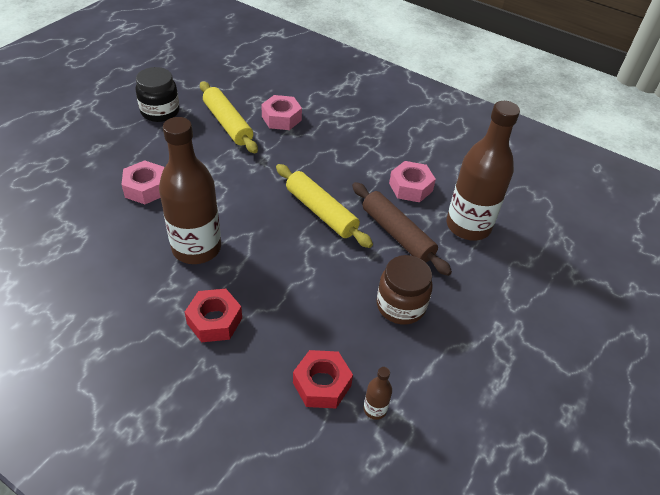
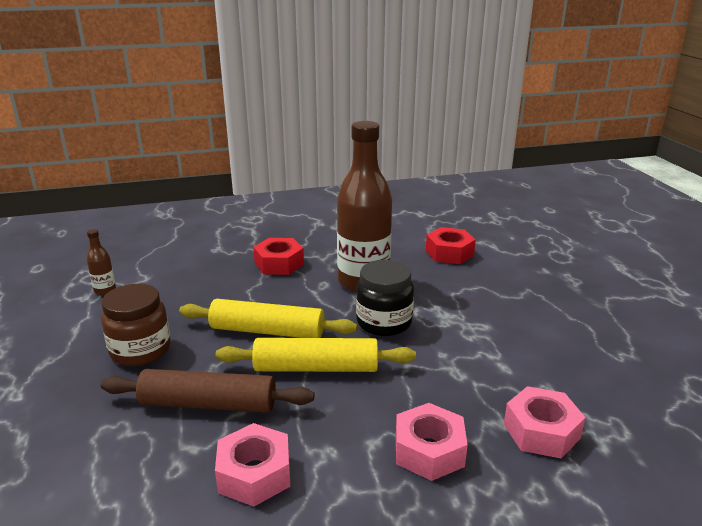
camera: 135 degrees right, 20 degrees down
(146, 188) = (476, 284): pink nut -> pink nut (429, 450)
(160, 112) = (627, 336): black jar -> black jar (384, 322)
(228, 124) = (561, 375): yellow rolling pin -> yellow rolling pin (267, 331)
(322, 384) = (159, 280): red nut -> red nut (449, 253)
(468, 226) = (121, 480): brown bottle -> none

